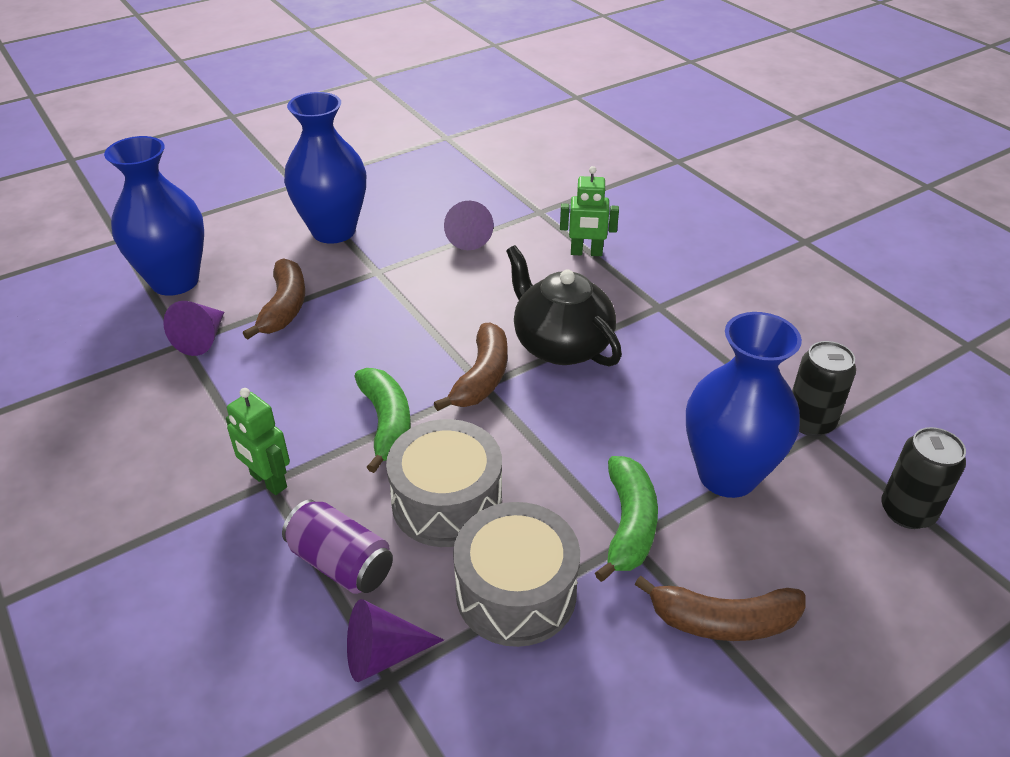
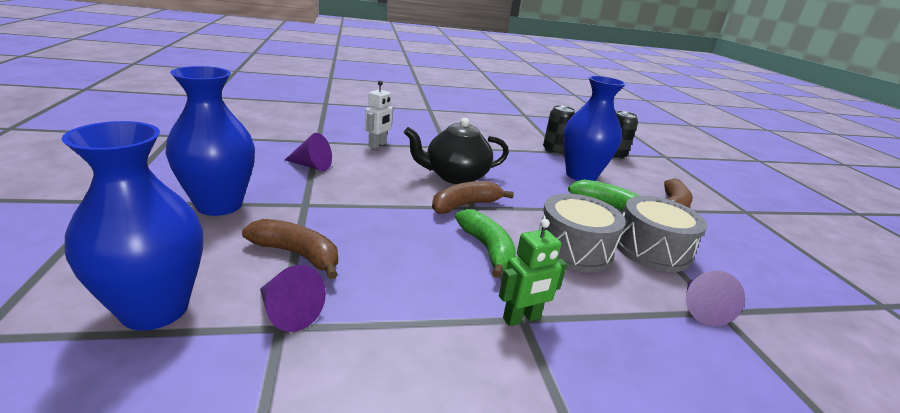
camera: 70 degrees left, 15 degrees down
(341, 563) = (619, 304): purple can -> none
(386, 424) = (487, 249): green banana -> green banana turned 60 degrees clockwise
(482, 377) = (465, 205): brown banana -> brown banana turned 75 degrees counterclockwise
(586, 253) = (377, 145): green robot -> white robot

